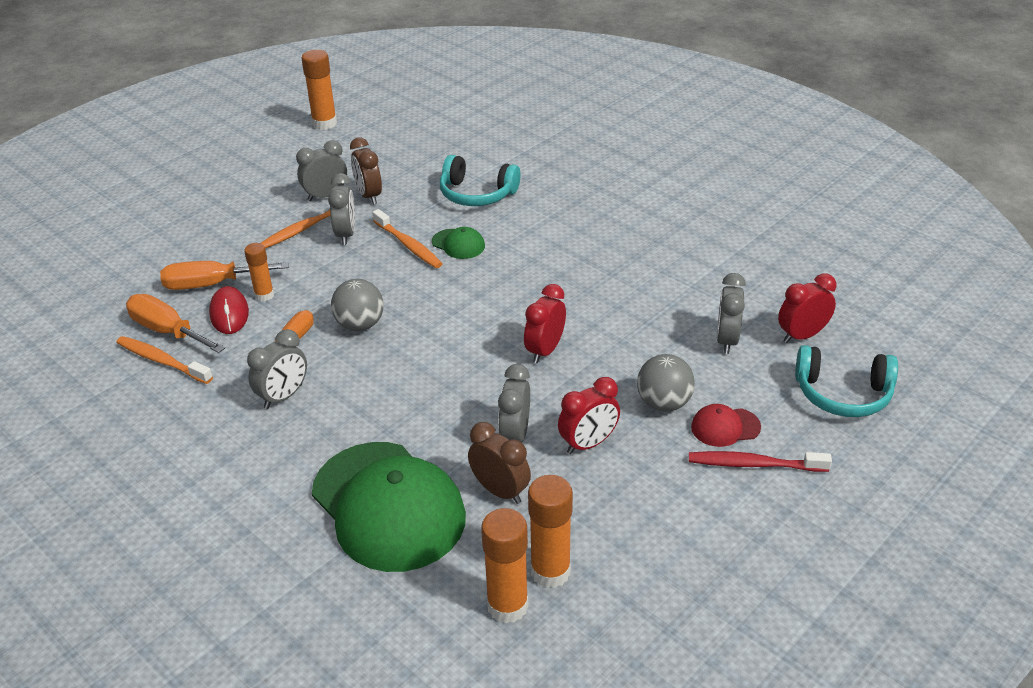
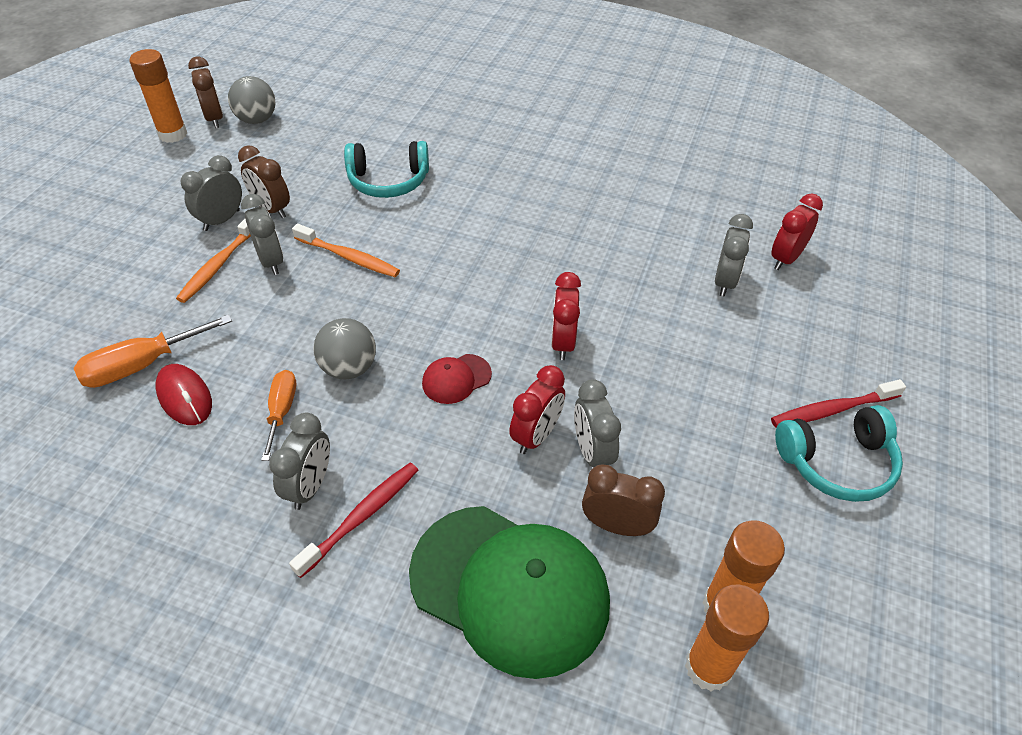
camera: 25 degrees left, 10 degrees up
(162, 361) = (131, 486): orange toothbrush -> none
(167, 331) = (117, 443): orange screwdriver -> none
(264, 295) = (215, 362): orange glue stick -> none
(308, 427) = (361, 517): none -> red toothbrush
(364, 117) = (214, 118): none -> brown clock
(458, 244) = (402, 243): green cap -> none
(588, 444) = (669, 438): red clock -> red clock (536, 436)
(664, 403) = (711, 368): grey ball -> grey ball (257, 120)
(725, 427) = (782, 377): red cap -> red cap (456, 379)
(727, 340) = (724, 282): grey clock -> grey clock turned 150 degrees counterclockwise
(843, 394) = (858, 310): turquoise headphones -> turquoise headphones (837, 463)

